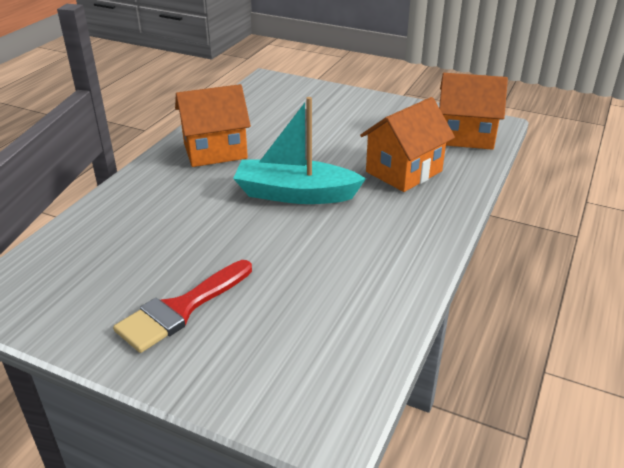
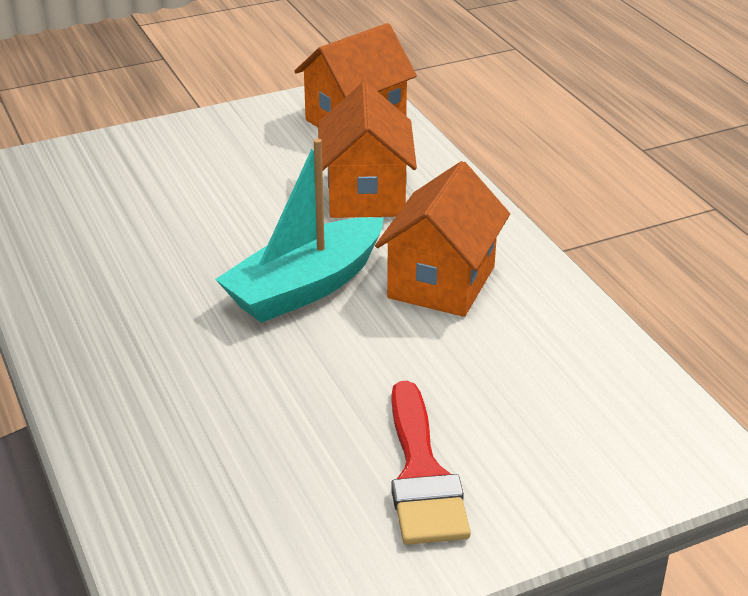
camera: 50 degrees left, 0 degrees up
(215, 151) = (113, 299): orange house -> orange house (442, 282)

